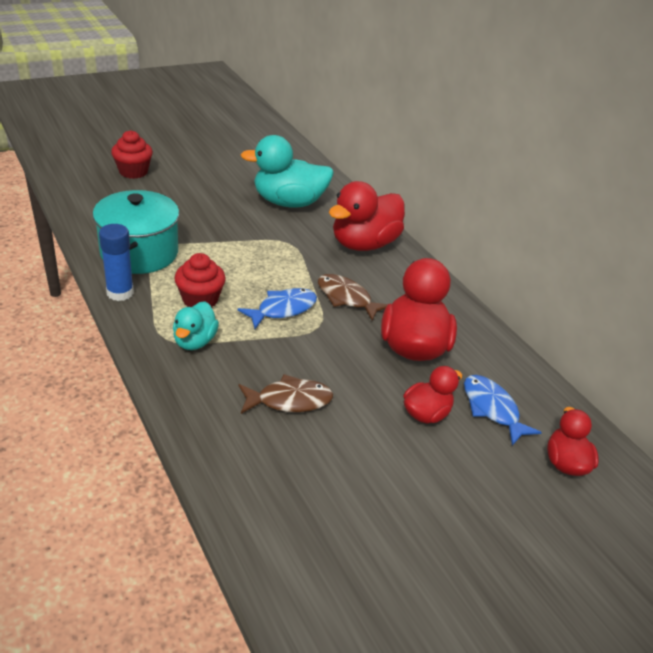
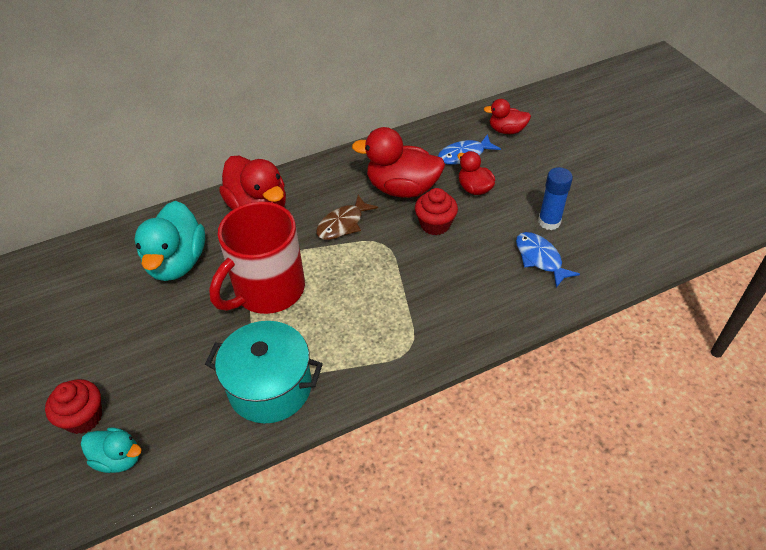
camera: 80 degrees left, 10 degrees up
(120, 292) = (342, 395): blue glue stick -> blue glue stick (549, 222)
(194, 341) = (410, 327): turquoise duck -> turquoise duck (118, 458)
(200, 299) = (350, 328): red cupcake -> red cupcake (435, 224)
(253, 250) = (267, 290): none -> red mug
(283, 309) = (361, 267): blue fish -> blue fish (540, 258)
(289, 400) = (473, 263): brown fish -> none

